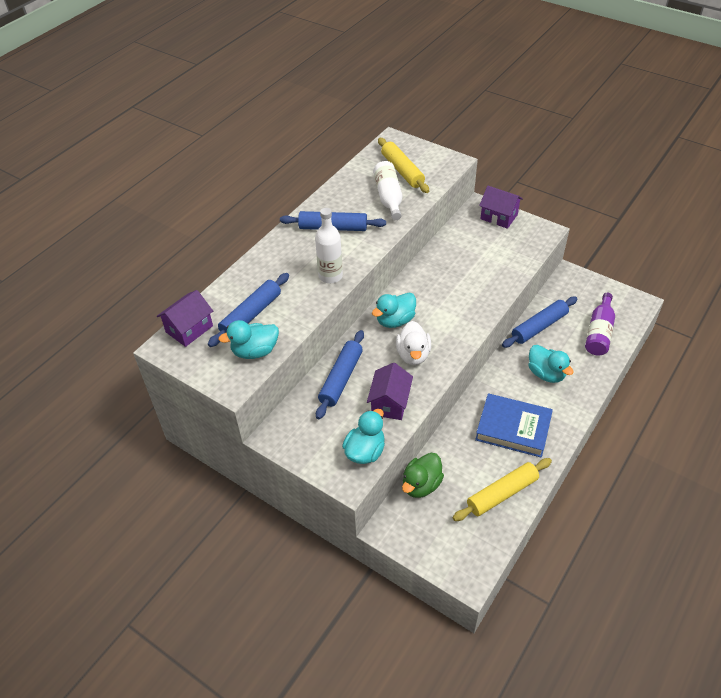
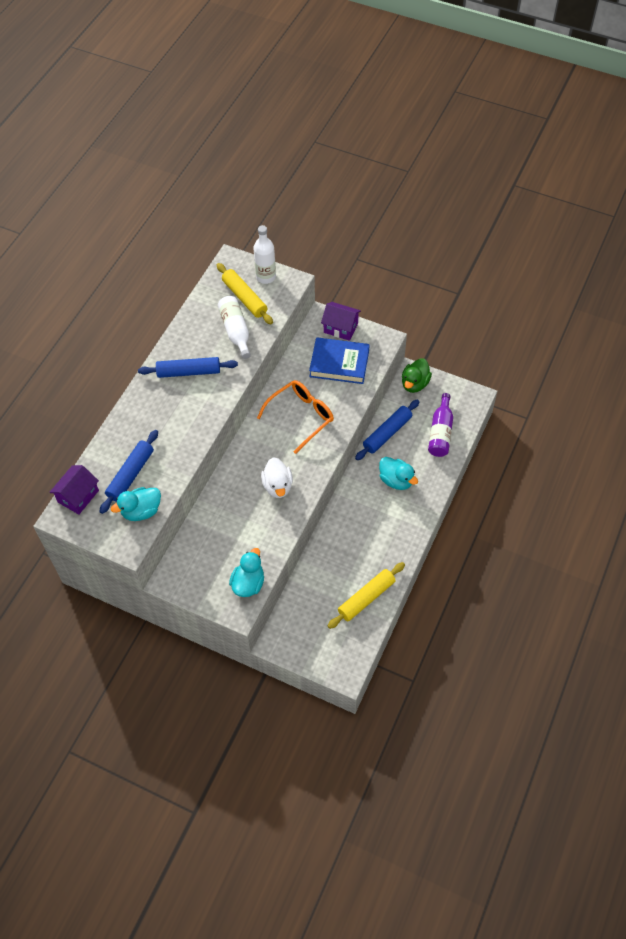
camera: 10 degrees left, 10 degrees up
(330, 276) = (195, 425): white bottle -> white bottle (266, 277)
(341, 378) = (217, 518): blue rolling pin -> none
(390, 403) = (263, 535): purple house -> none
(395, 320) = (257, 453): turquoise duck -> none
(421, 485) = (298, 600): green duck -> green duck (414, 384)
(448, 291) = (301, 416): none -> orange glasses
(513, 428) = (371, 537): blue book -> blue book (339, 363)

